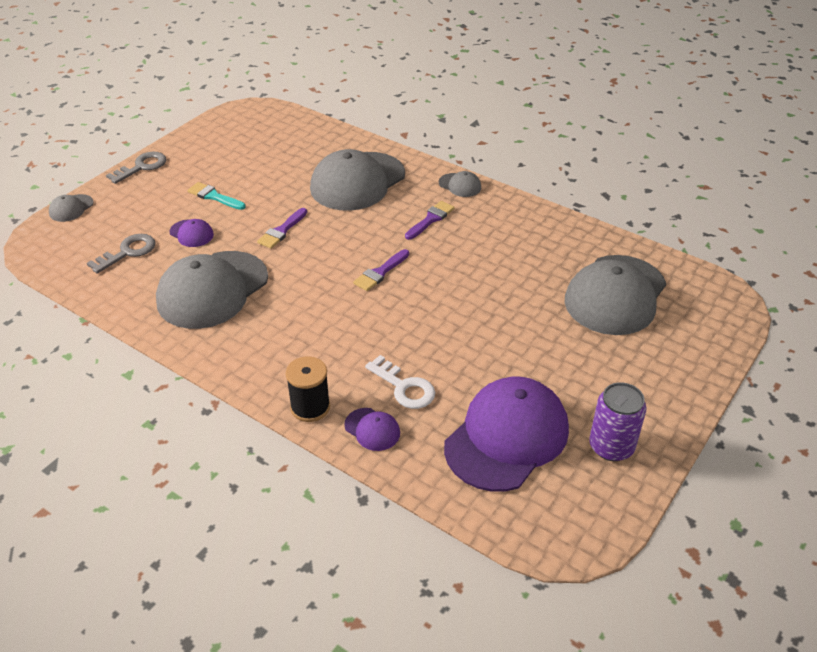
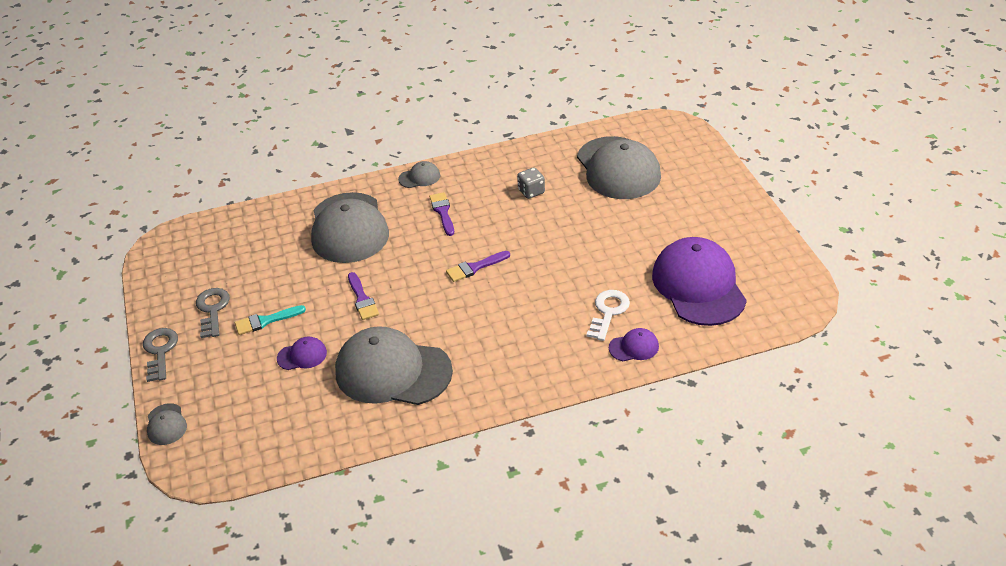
camera: 50 degrees left, 0 degrees up
(128, 252) = (281, 407): grey key -> grey key (212, 310)
(212, 290) = (393, 371): grey cap -> grey cap turned 120 degrees clockwise
(310, 407) = (582, 370): black spool -> none
(380, 272) = (475, 267): purple brush -> purple brush turned 75 degrees clockwise
(404, 387) = (608, 312): white key -> white key turned 60 degrees counterclockwise
(516, 256) = (531, 191): none -> grey dice
(611, 447) = (746, 244): purple can -> none

